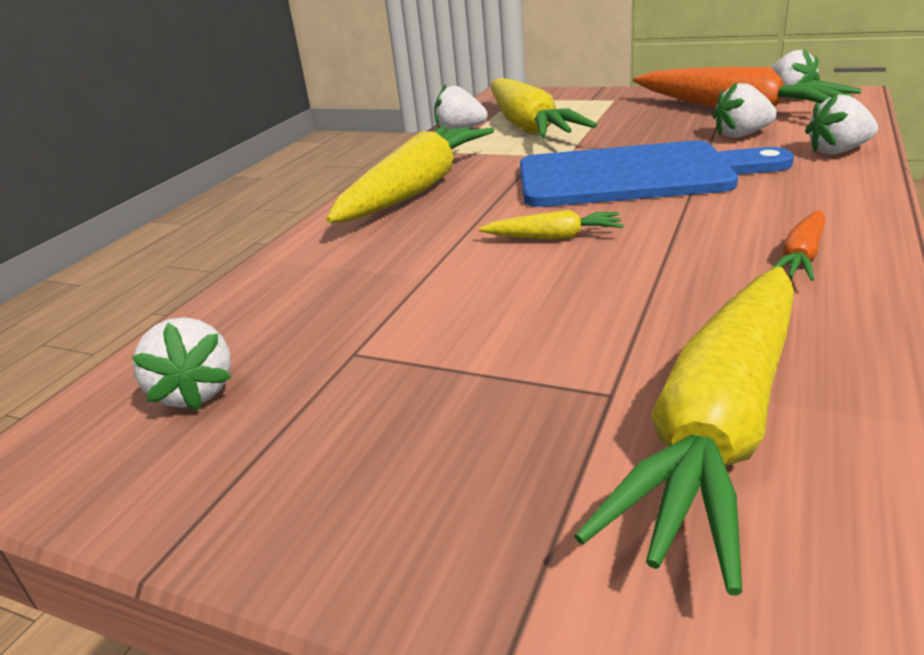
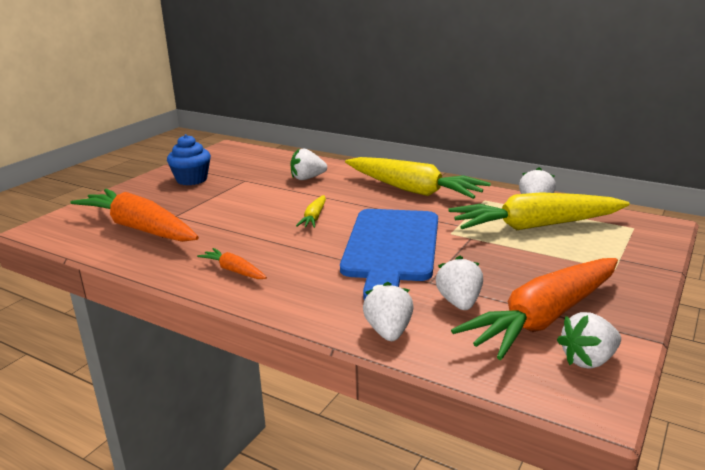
camera: 95 degrees right, 5 degrees down
(195, 392) = (243, 161): white strawberry -> white strawberry (307, 178)
(341, 446) = (192, 180): none -> blue cupcake
(719, 425) = (139, 228): yellow carrot -> orange carrot

